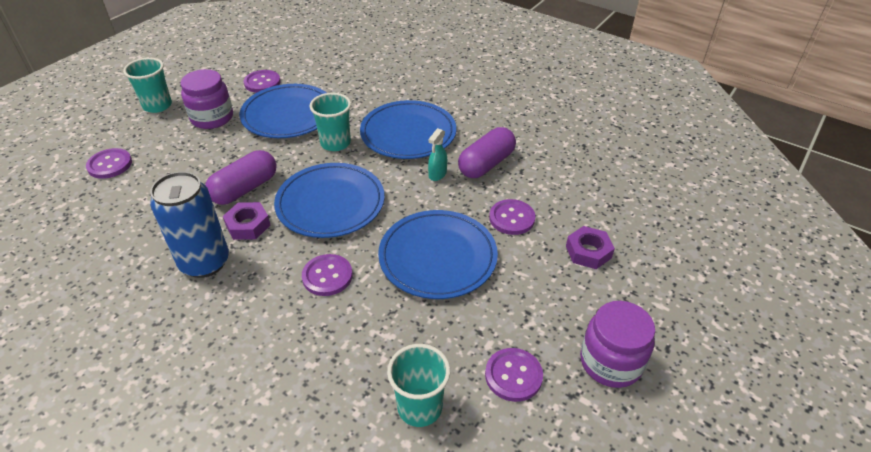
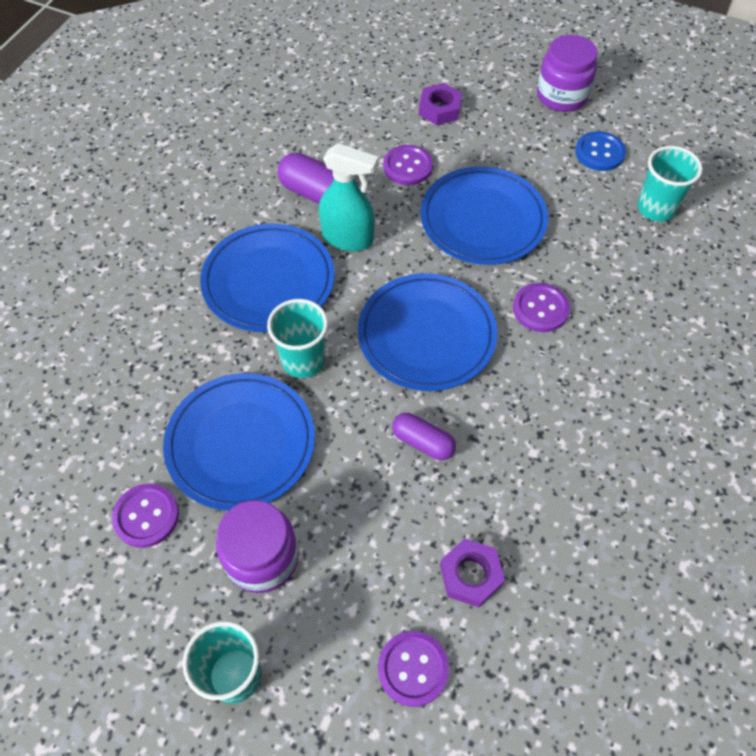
camera: 100 degrees left, 15 degrees up
(205, 262) = (562, 438): blue can -> none
(245, 189) = (423, 442): purple capsule -> purple capsule, size x0.63
(248, 225) = (488, 413): purple nut -> purple nut (470, 575)
(437, 174) = (348, 238): turquoise spray bottle -> turquoise spray bottle, size x1.76
(513, 375) = (599, 153): purple button -> blue button

